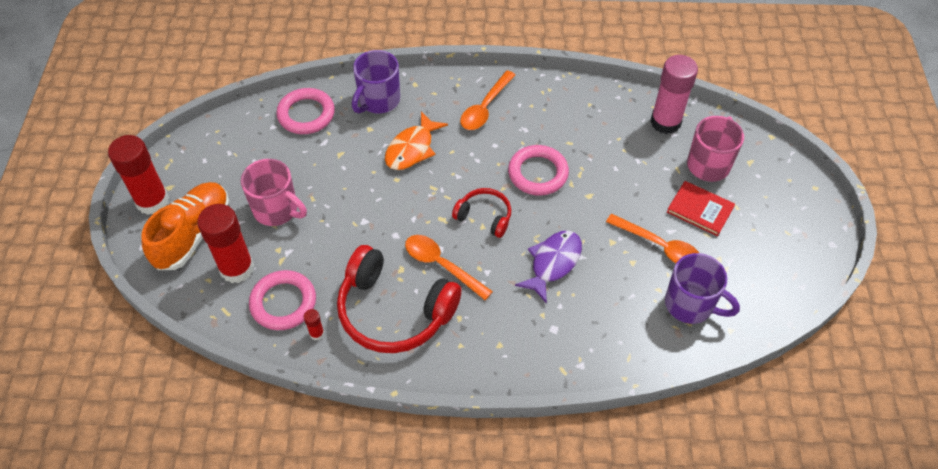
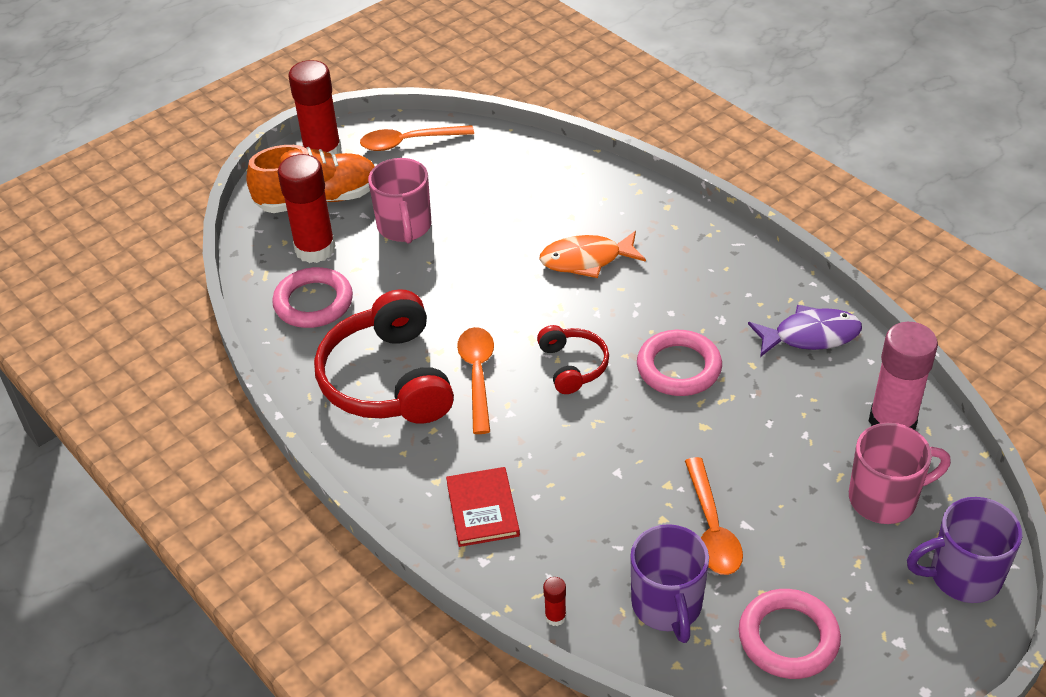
camera: 50 degrees right, 10 degrees down
(306, 114) = (532, 167): pink ring -> pink ring (788, 638)
(316, 333) = (306, 346): red glue stick -> red glue stick (555, 617)
(378, 101) = (612, 198): purple mug -> purple mug (962, 576)
(485, 108) = (707, 273): orange spoon -> orange spoon (408, 142)
(553, 263) = (581, 455): purple fish -> purple fish (810, 336)
(700, 210) = (809, 532): red book -> red book (483, 509)

